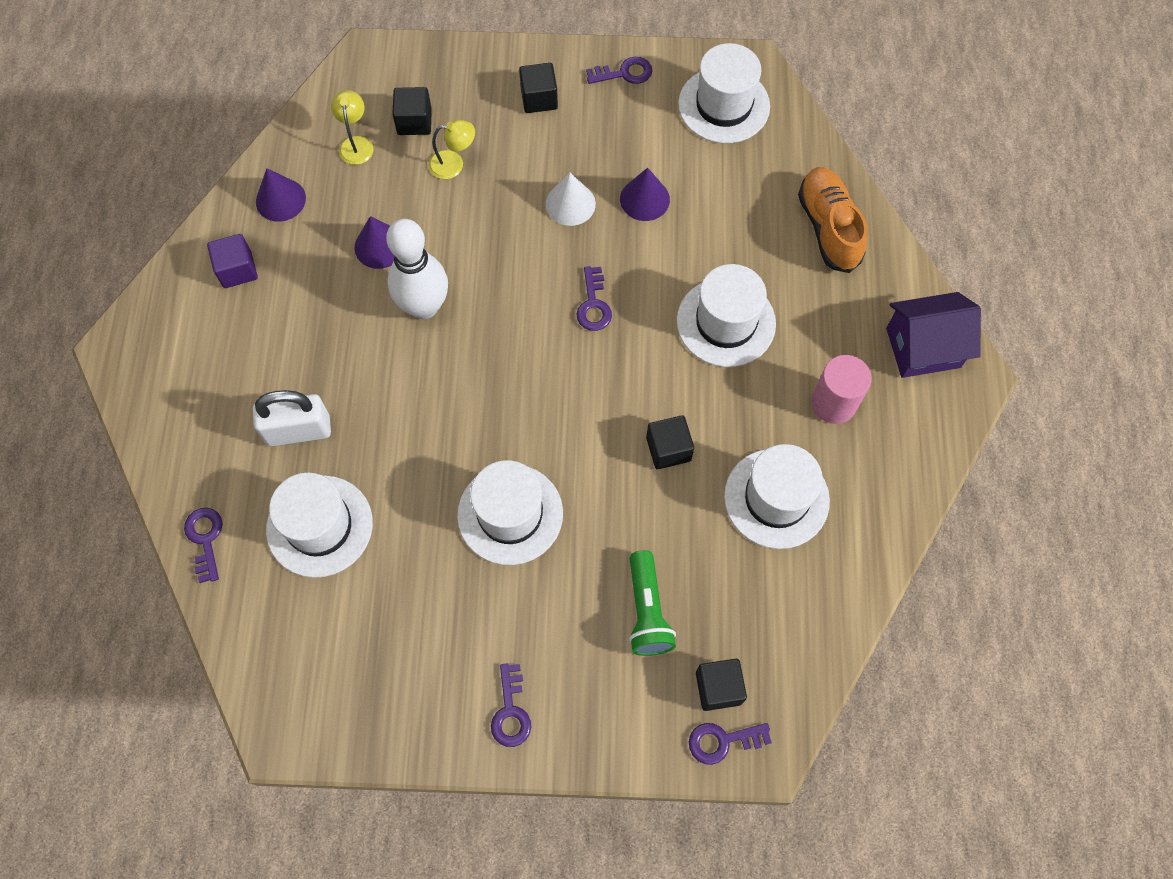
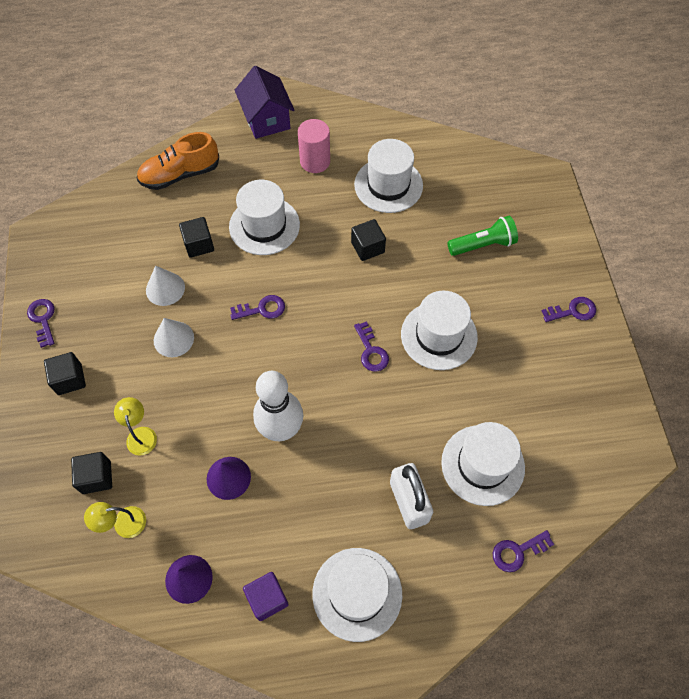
camera: 100 degrees left, 5 degrees down
(644, 199) = (165, 288): purple cone -> white cone
(718, 688) = (519, 202): black cube -> black cube (199, 244)
(722, 741) = (549, 196): purple key -> purple key (371, 351)
(724, 105) = (75, 247): white hat -> white hat (357, 593)

